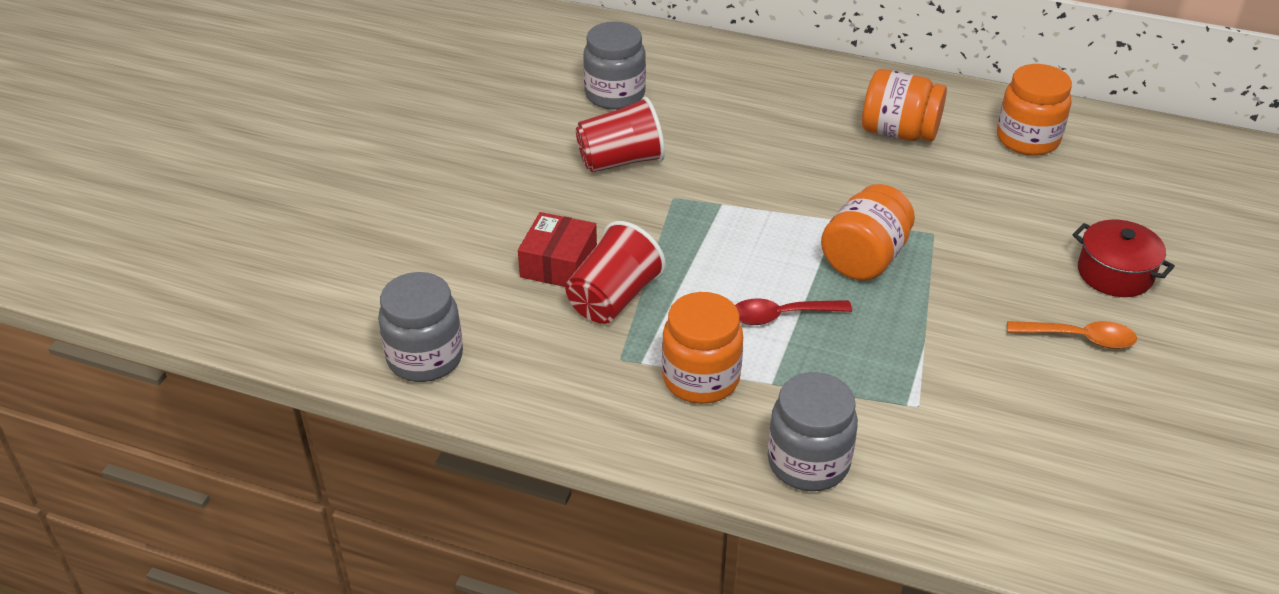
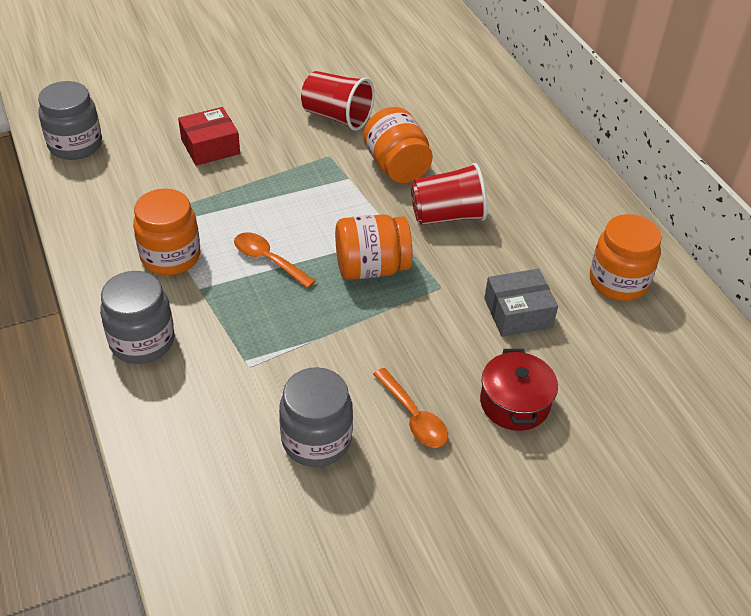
camera: 45 degrees right, 5 degrees up
(613, 298) = (204, 184): red cup -> red cup (447, 216)
(615, 95) = (400, 79): grey jar -> grey jar (316, 440)
(781, 316) = (268, 260): red spoon -> orange spoon
(899, 132) = (534, 215): orange jar -> orange jar (396, 166)
(1010, 210) = (518, 313): none -> grey box

